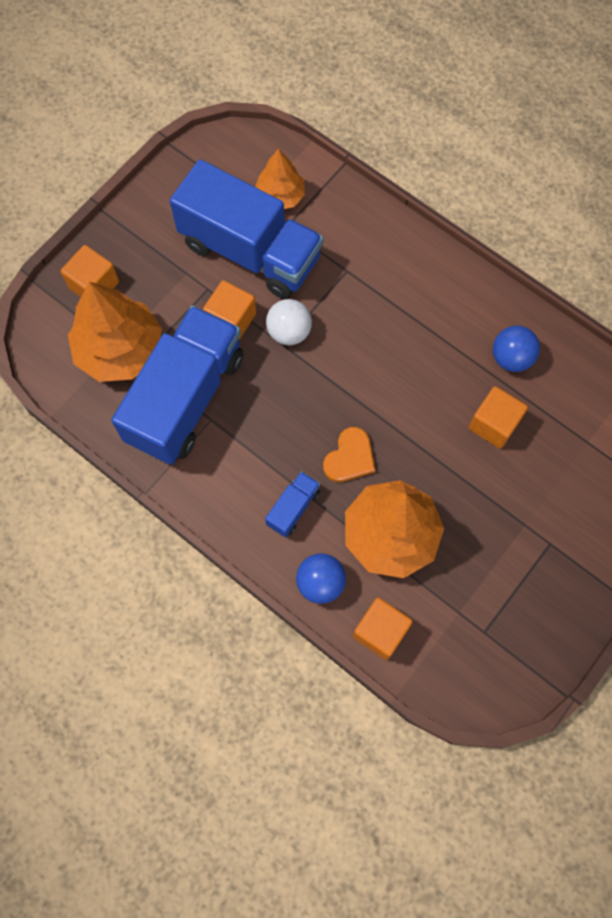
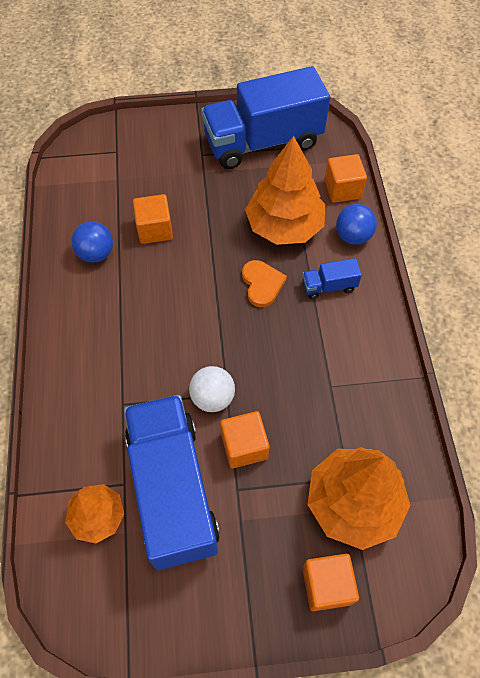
camera: 135 degrees left, 10 degrees down
(185, 398) = (335, 417): blue truck -> blue truck (263, 142)
(350, 457) = (262, 284): orange heart -> orange heart turned 90 degrees clockwise

